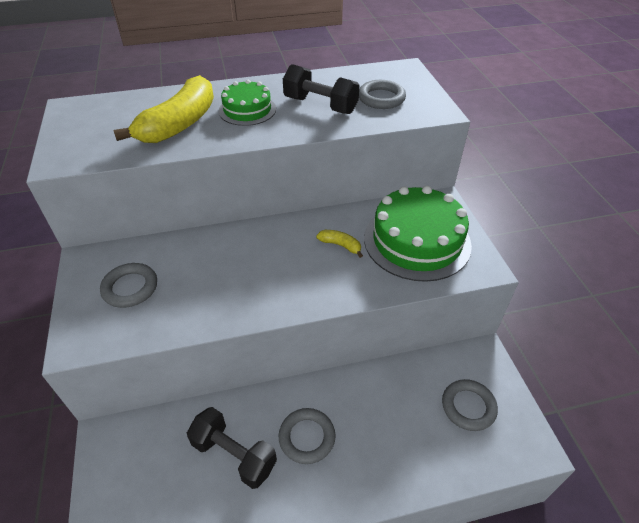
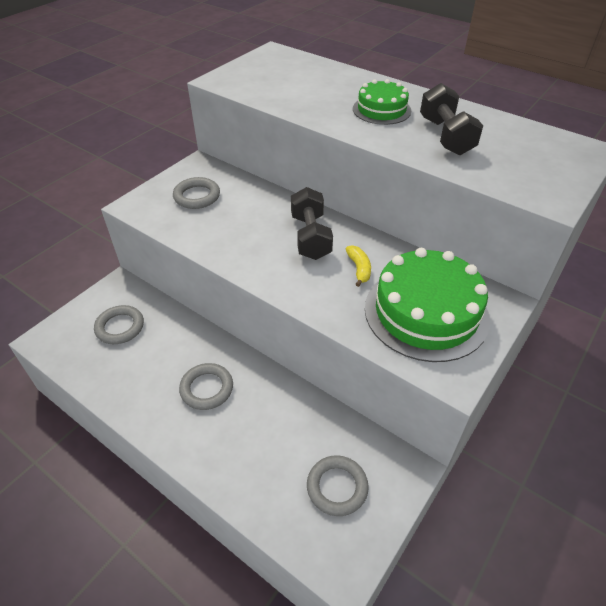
camera: 50 degrees right, 0 degrees up
(179, 124) = (319, 95): yellow banana -> none
(234, 455) = (159, 356): black dumbbell -> black dumbbell (310, 237)
(381, 98) = (513, 159): grey ring -> grey ring (120, 327)

